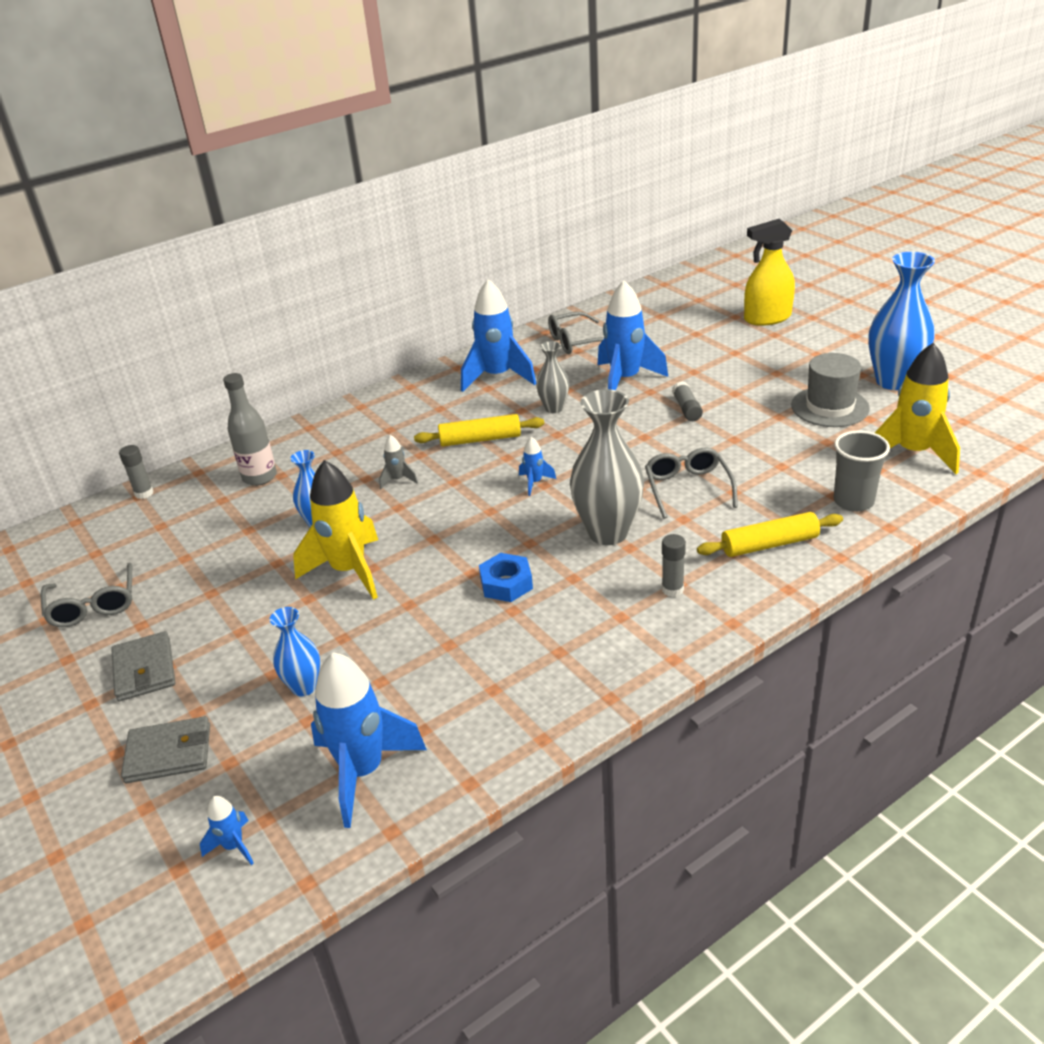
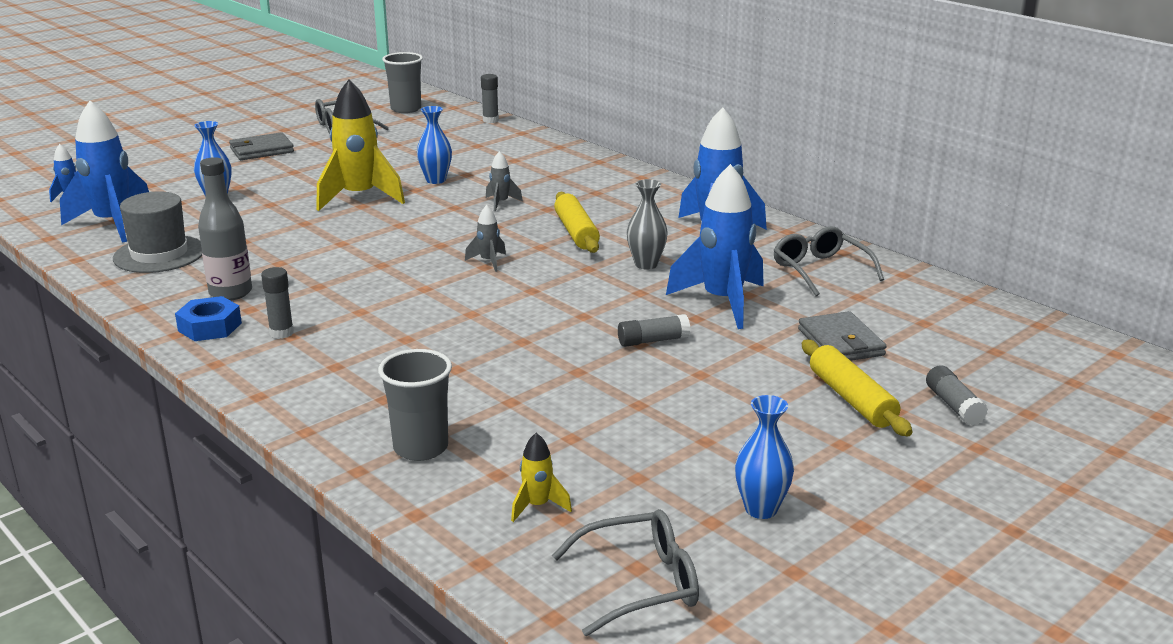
camera: 80 degrees right, 10 degrees down
(56, 558) = (406, 109): none -> grey cup
(168, 753) = (169, 168): grey wallet -> grey wallet (840, 342)
(259, 477) = (511, 153): grey bottle -> grey bottle (230, 293)
(506, 583) = (319, 258): blue nut -> blue nut (210, 327)
(534, 483) = (488, 262): blue rocket -> grey rocket
(608, 532) = (389, 300): grey vase -> none
(688, 488) = (467, 341): grey glasses -> grey glasses (640, 583)
(767, 318) = (953, 405): yellow spray bottle -> grey glue stick
(769, 544) = (344, 387): yellow rolling pin -> yellow rolling pin (852, 399)
(830, 407) = (669, 445): grey hat -> grey hat (159, 254)
(893, 381) = (761, 509): blue vase -> blue vase, size x0.54
(912, 453) = (537, 506): yellow rocket -> yellow rocket, size x0.45

